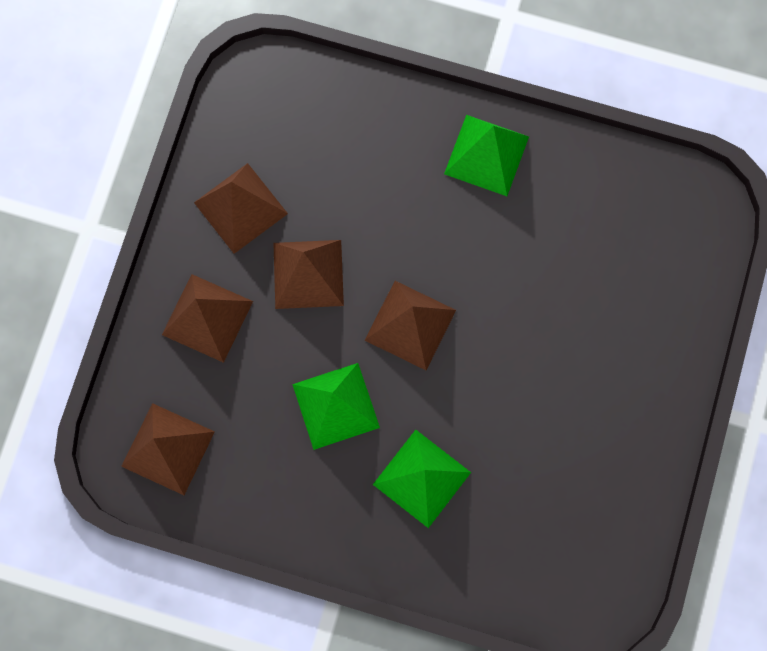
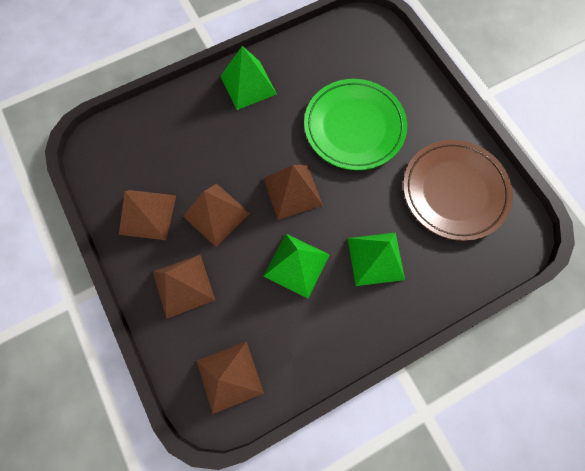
camera: 45 degrees left, 5 degrees down
(552, 317) = (354, 127): none -> green plate
(582, 493) = (454, 191): none -> brown plate

